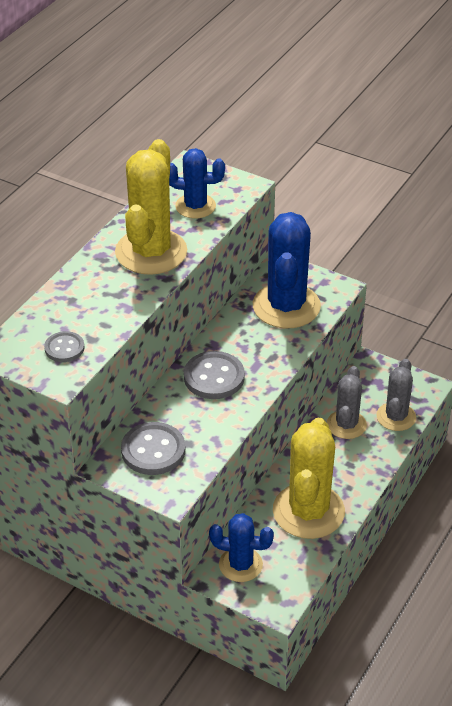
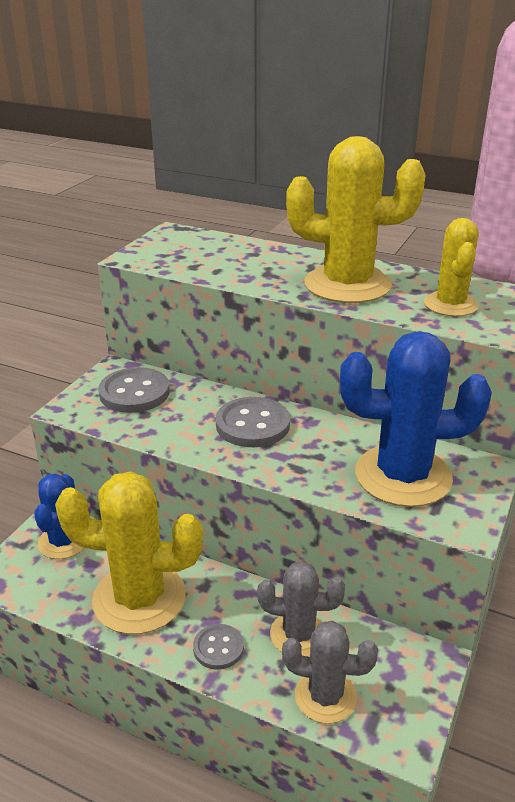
camera: 85 degrees right, 10 degrees down
(64, 348) = (178, 255): grey button -> grey button (218, 648)
(195, 206) = (450, 305): blue cactus -> yellow cactus

